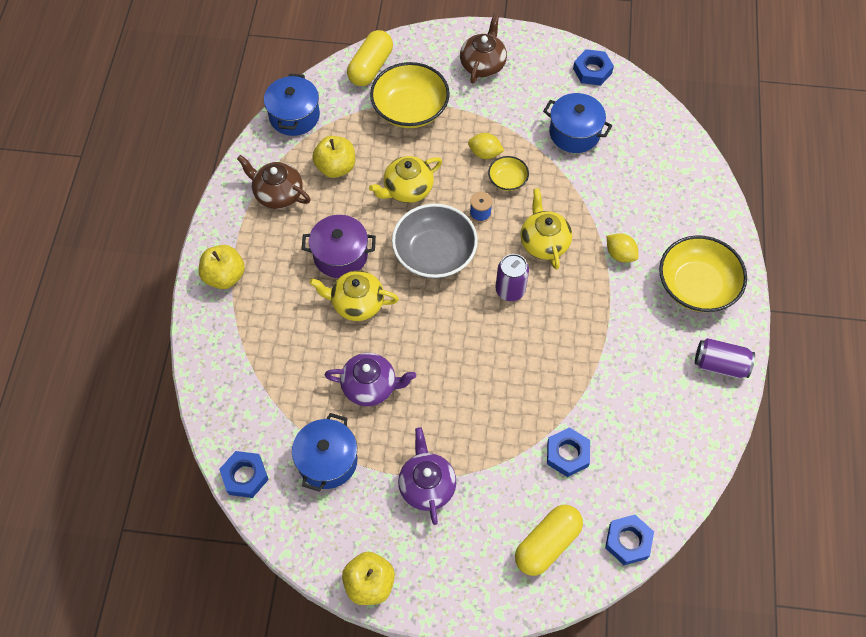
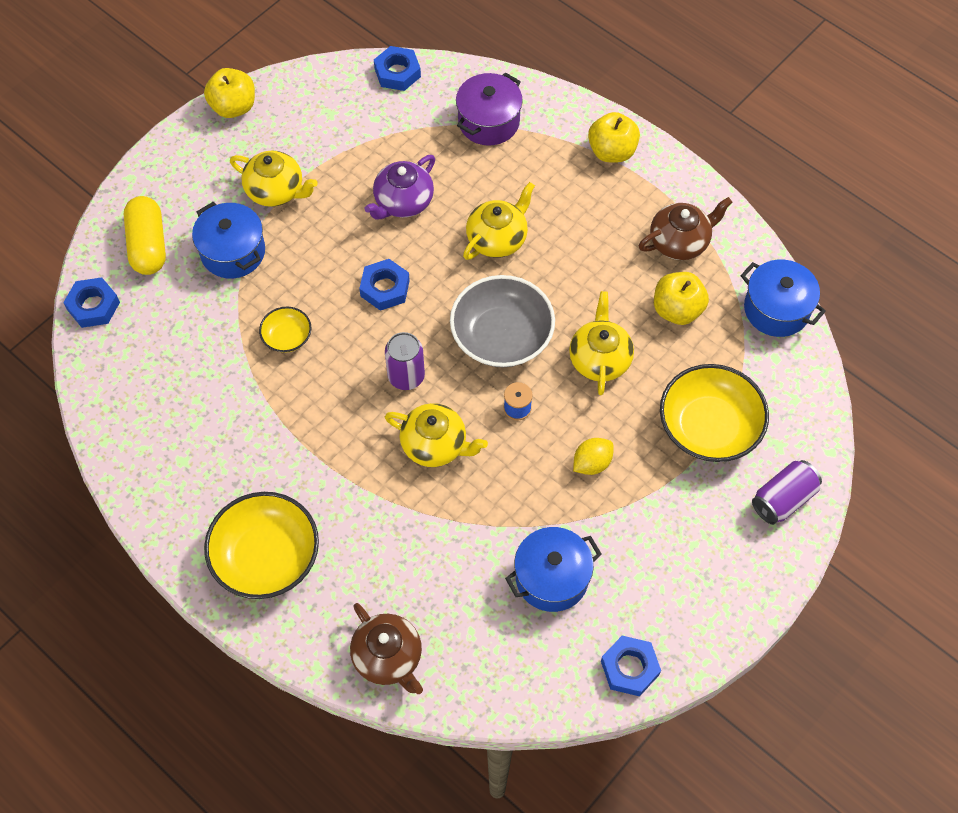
camera: 125 degrees right, 0 degrees up
(327, 461) = (361, 134): blue pot -> blue pot (233, 252)
(340, 255) = (563, 255): purple pot -> purple pot (488, 122)
(370, 67) = (800, 423): yellow capsule -> none
(427, 485) = (276, 191): purple teapot -> yellow teapot
(483, 64) = (725, 547): brown teapot -> brown teapot (388, 657)
(507, 180) = (539, 462): yellow bowl -> yellow bowl (287, 337)
(567, 454) = (206, 312): blue nut -> blue nut (385, 288)
(620, 254) = (362, 508): yellow lemon -> none
(720, 365) = (169, 509): purple can -> purple can (783, 499)

